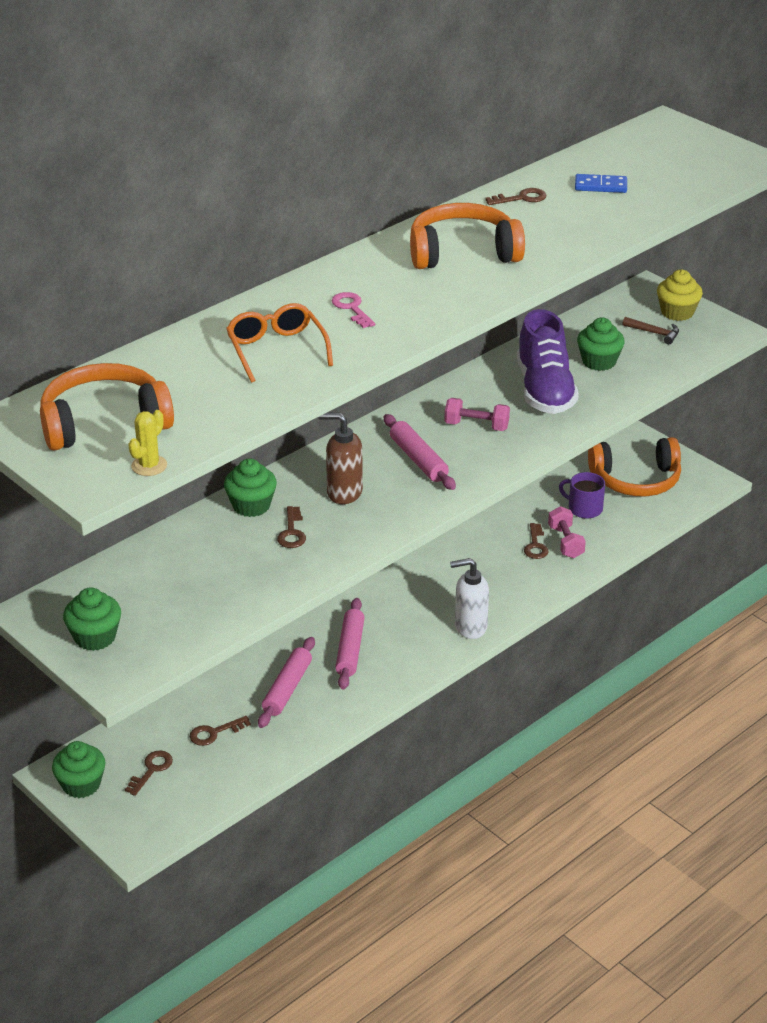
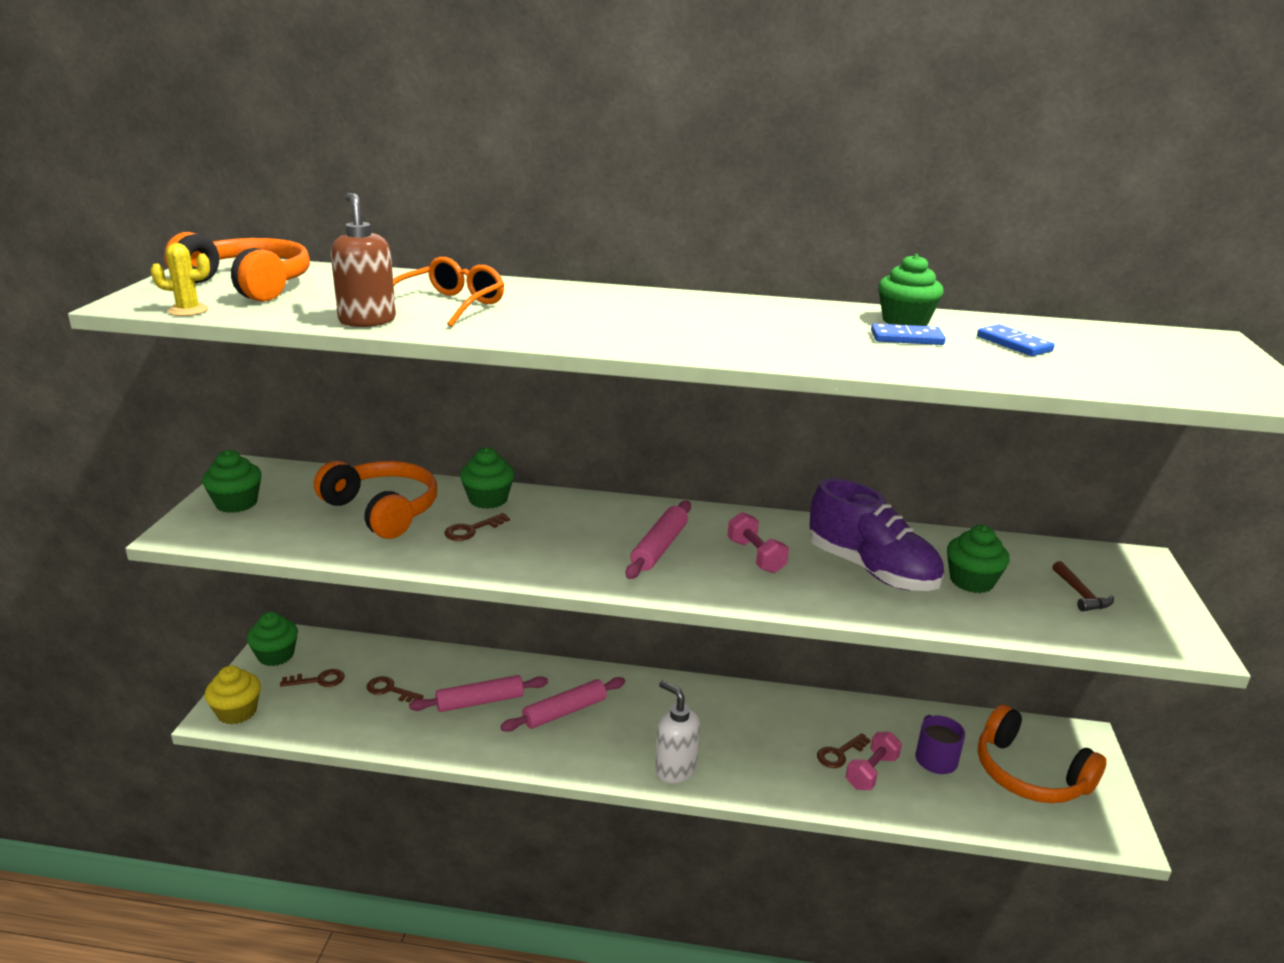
camera: 50 degrees right, 10 degrees down
(344, 493) = (560, 531): brown soap dispenser -> brown soap dispenser (367, 320)
(352, 308) = (569, 311): pink key -> none
(463, 252) = (754, 324): orange headphones -> orange headphones (382, 510)
(521, 198) = (905, 321): brown key -> green cupcake
(544, 390) = (871, 570): purple shoe -> purple shoe turned 90 degrees counterclockwise
(550, 214) = (907, 338): none -> blue domino
(677, 312) = (1141, 593): yellow cupcake -> yellow cupcake (237, 712)

